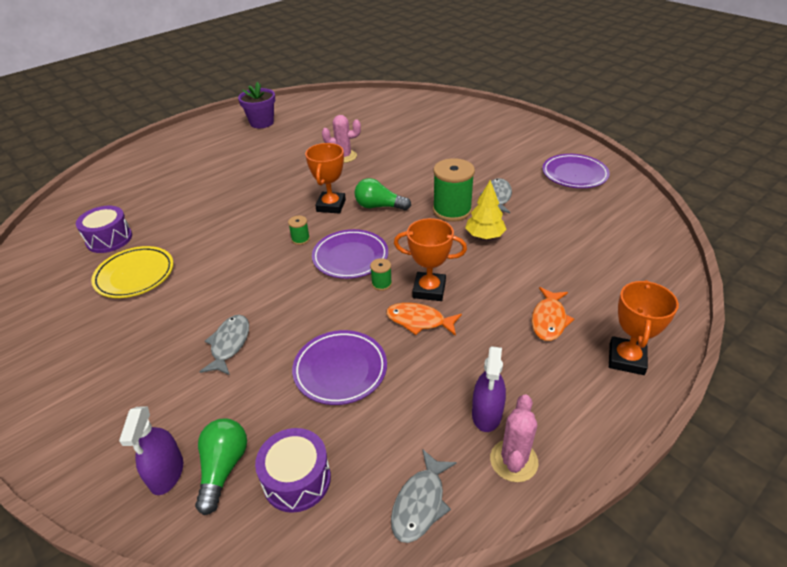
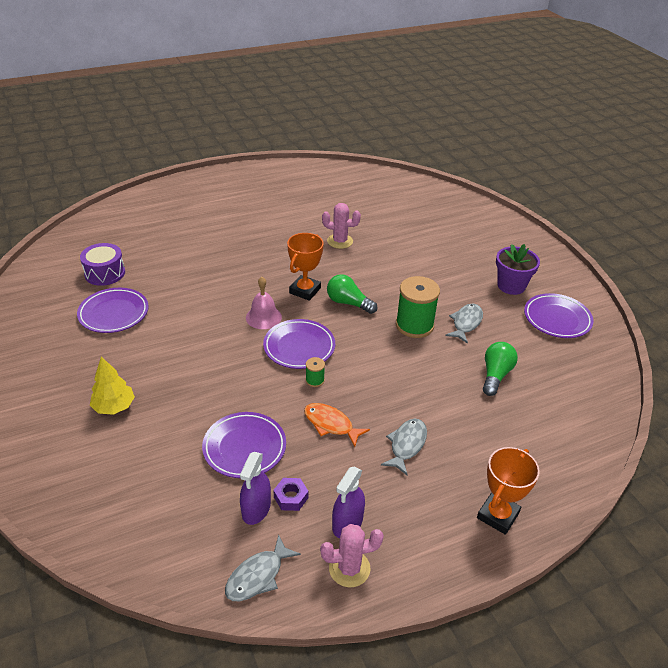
camera: 15 degrees right, 0 degrees up
(135, 275) = (114, 313): yellow plate -> purple plate
(167, 473) = (80, 488): purple spray bottle -> purple spray bottle (256, 509)
(223, 468) = (122, 499): green light bulb -> green light bulb (495, 375)
(229, 344) = (165, 398): grey fish -> grey fish (406, 445)
(262, 123) = (279, 185): purple flower pot -> purple flower pot (511, 286)
(297, 479) = (172, 526): purple drum -> none
(300, 239) = (263, 317): green spool -> pink bell
(414, 406) = (291, 497): none -> purple nut
(429, 290) = (354, 398): orange trophy -> none
(484, 236) = (432, 360): yellow tree -> yellow tree (114, 407)
(513, 460) = (349, 568): pink cactus -> pink cactus turned 45 degrees clockwise
(549, 320) = (447, 458): orange fish -> none

